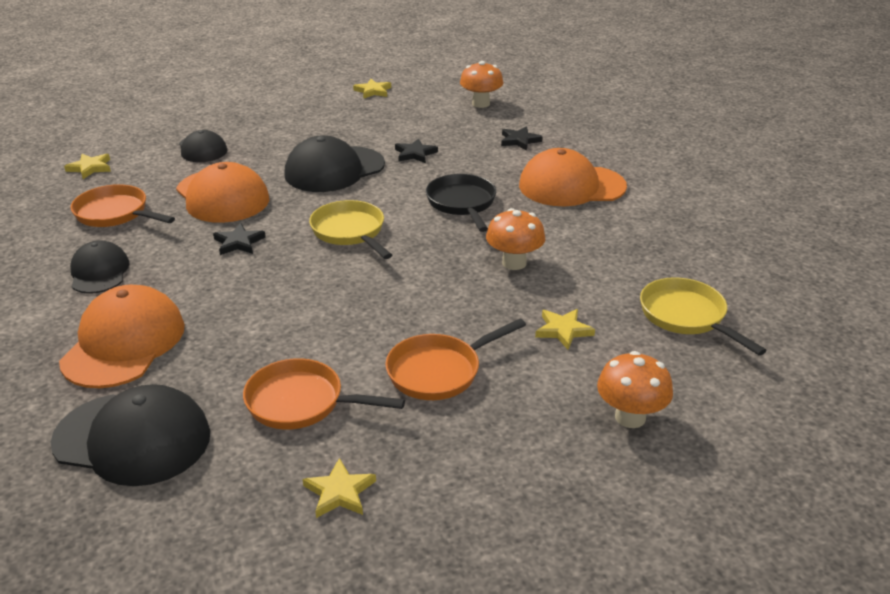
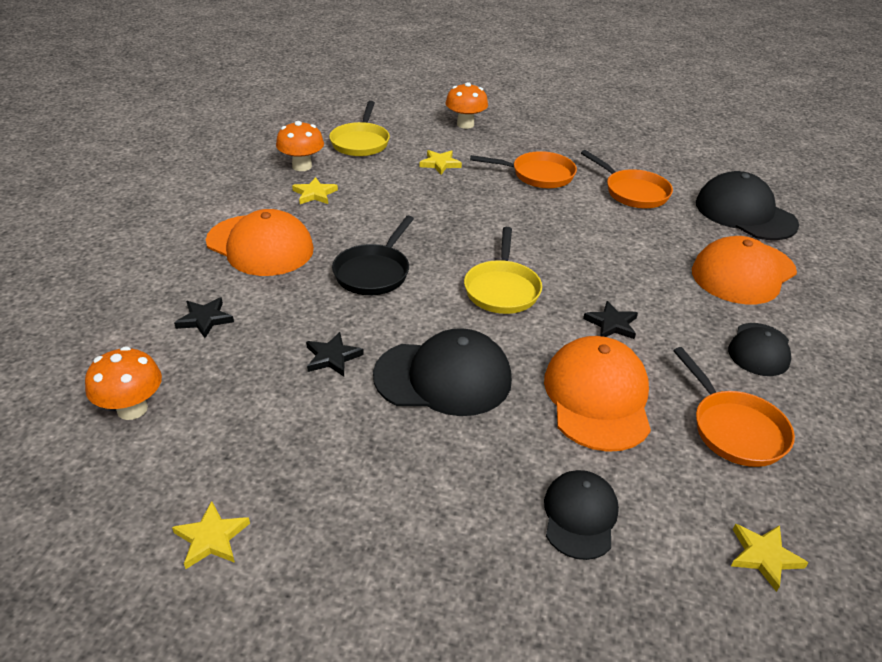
camera: 145 degrees left, 5 degrees up
(339, 492) = (638, 153): yellow star -> yellow star (315, 194)
(514, 263) = (408, 209): orange mushroom -> orange mushroom (302, 166)

